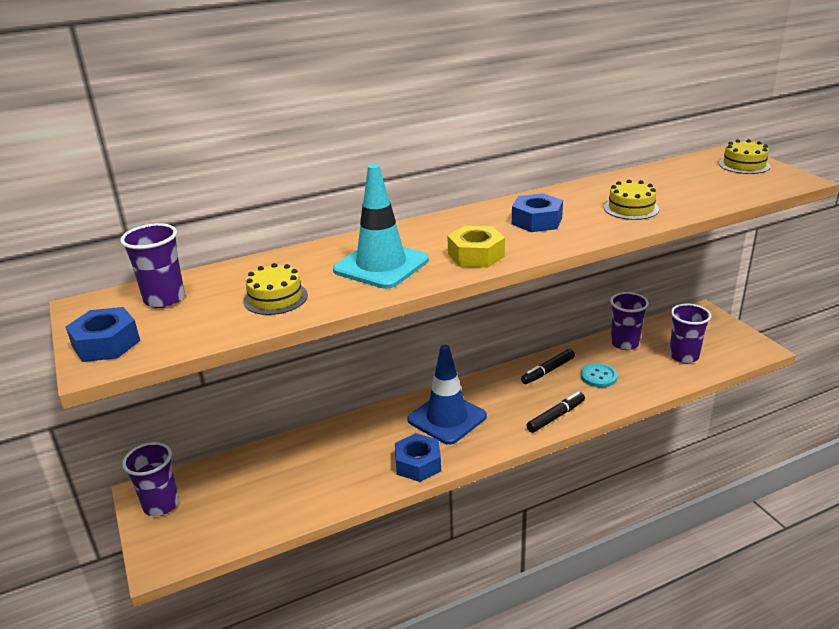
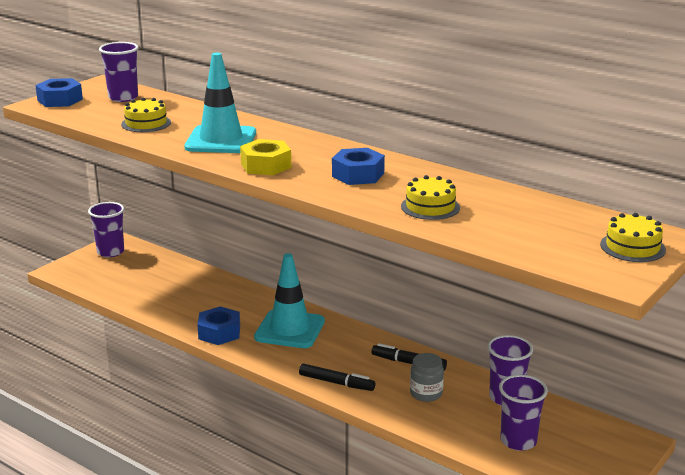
camera: 60 degrees right, 5 degrees down
(447, 418) = (289, 329): blue traffic cone -> turquoise traffic cone
(598, 376) = (426, 393): turquoise button -> grey jar

